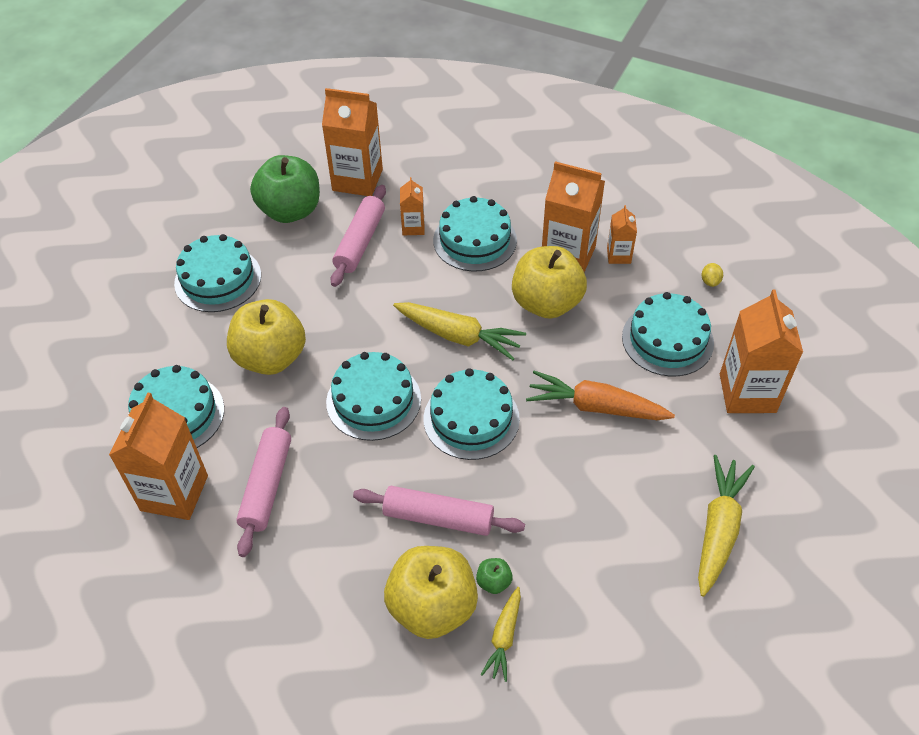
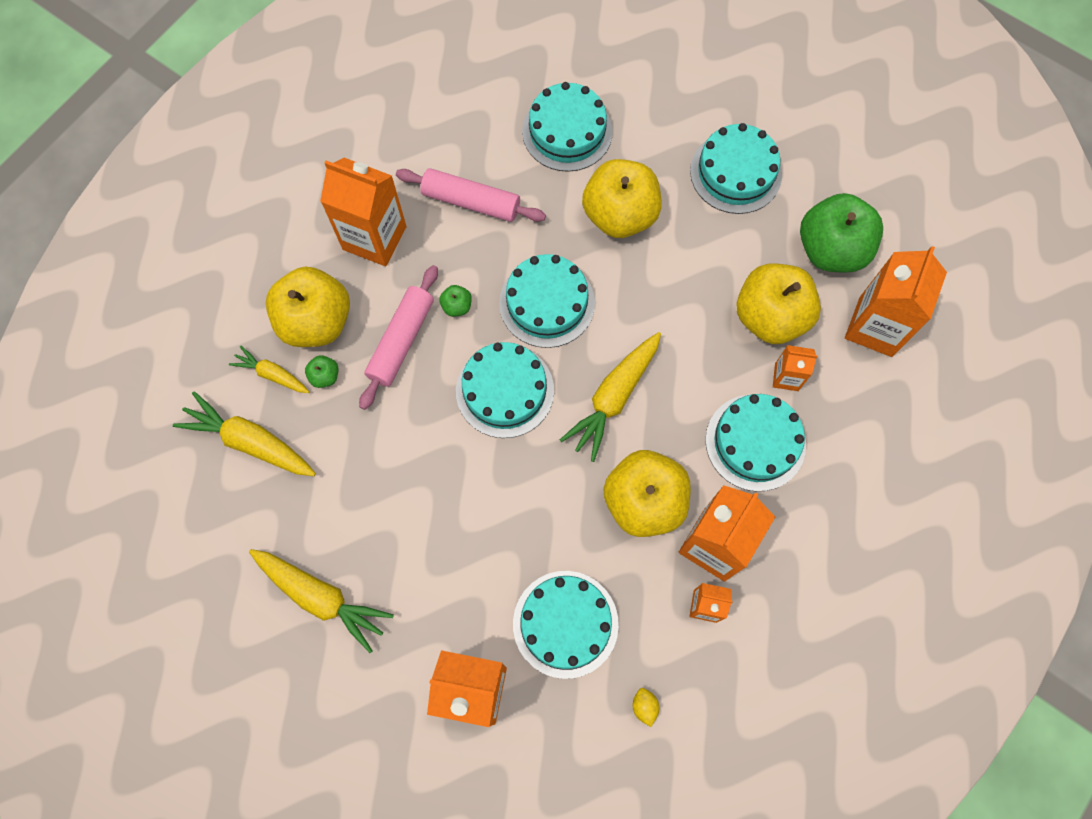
camera: 100 degrees right, 20 degrees up
(174, 493) = (481, 128): orange carton -> orange carton (374, 238)
(360, 242) = (770, 317): pink rolling pin -> yellow apple
(390, 475) = (457, 306): none -> green apple
(586, 640) = (250, 441): none -> yellow carrot
(595, 407) = (492, 518): orange carrot -> none
(710, 281) = (644, 706): yellow lemon -> yellow lemon turned 60 degrees clockwise

